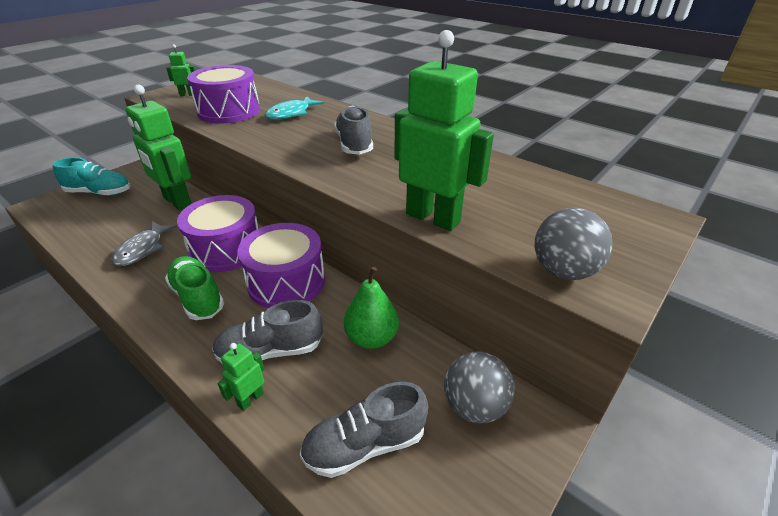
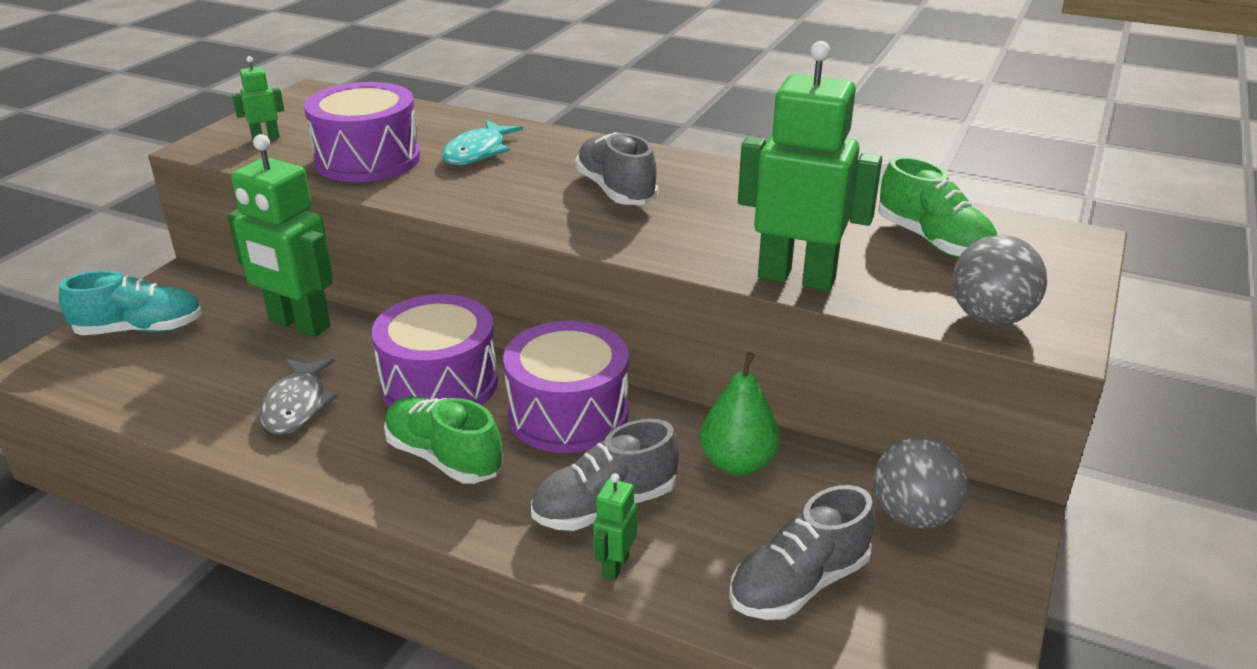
camera: 15 degrees left, 5 degrees down
(547, 205) = (933, 241): none -> green shoe

